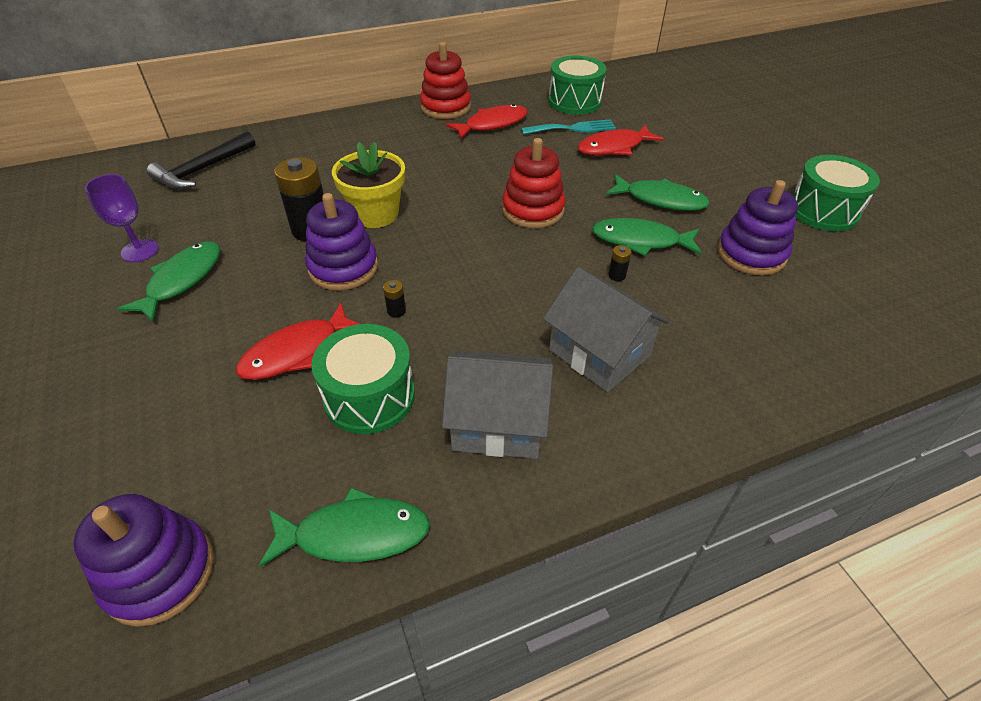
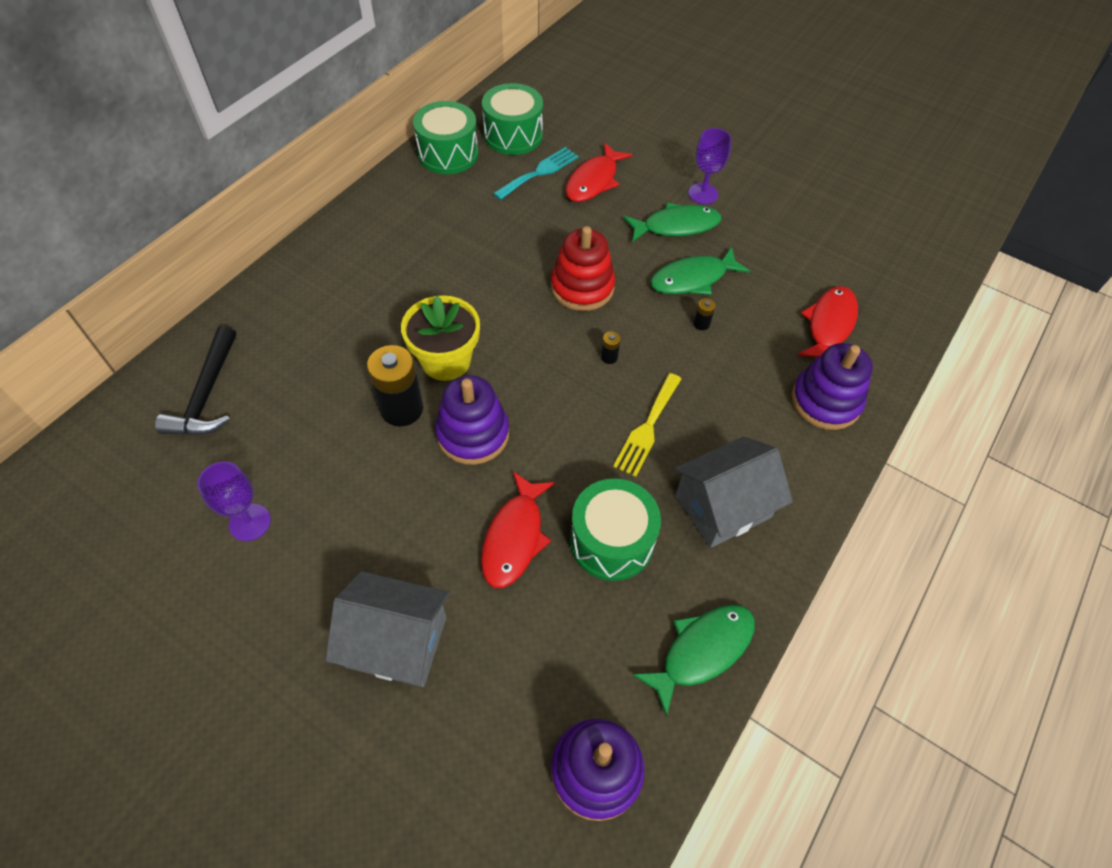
camera: 35 degrees left, 10 degrees up
(182, 280) = (332, 529): green fish -> none
(396, 311) = (560, 452): black battery -> black battery (609, 357)
(445, 107) = (392, 195): red stacking toy -> none
(489, 328) = (647, 428): none -> yellow fork
(492, 124) = (459, 199): red fish -> red fish (829, 325)
(599, 353) = (743, 405): grey house -> grey house (396, 641)
(709, 187) = (703, 193): none -> purple goblet
(751, 254) = (780, 252): purple stacking toy -> purple stacking toy (825, 401)
(823, 211) = (801, 182): green drum -> green drum (448, 154)

